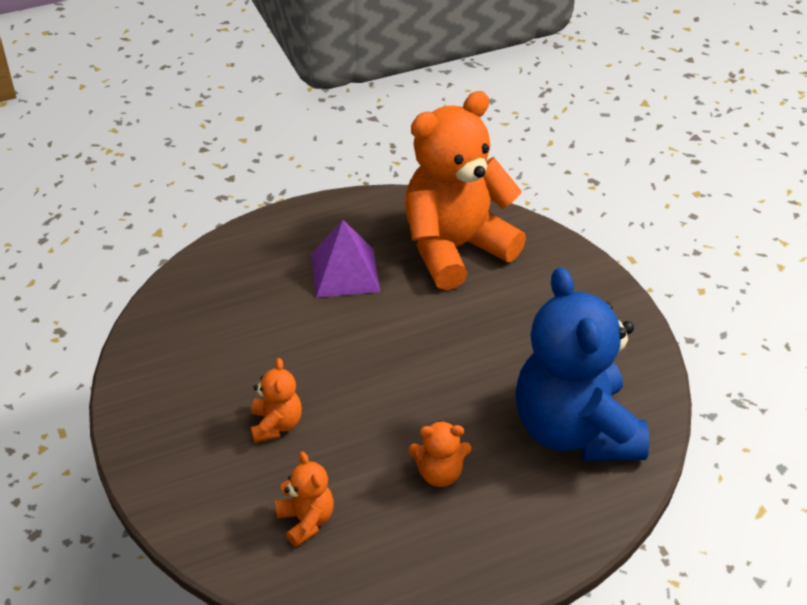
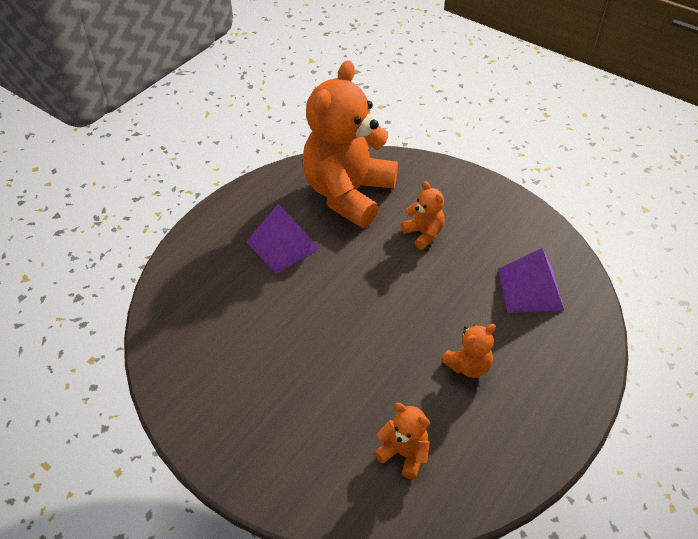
camera: 30 degrees left, 5 degrees up
(276, 425) = (322, 388): orange teddy bear -> orange teddy bear (423, 234)
(575, 430) = (530, 289): blue teddy bear -> purple pyramid

